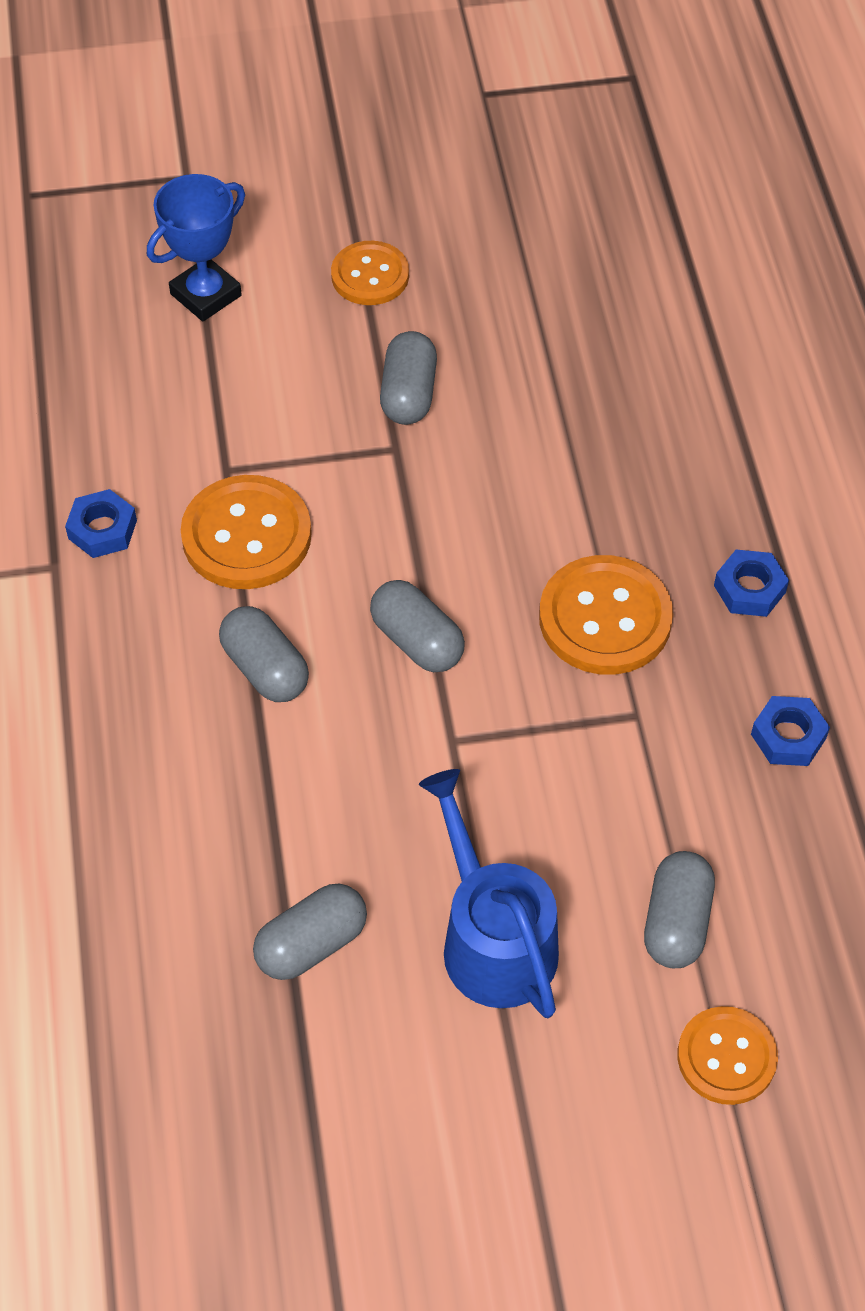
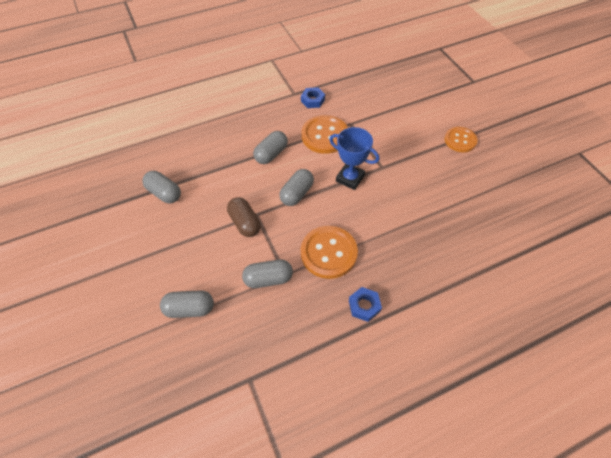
camera: 75 degrees right, 0 degrees up
(206, 295) = (423, 99): blue trophy -> blue trophy (350, 178)
(408, 394) = (409, 165): grey capsule -> grey capsule (268, 279)
(470, 769) = (245, 223): none -> brown capsule
(493, 939) = (173, 246): blue watering can -> none
(726, 1057) = (130, 340): orange button -> none
(788, 736) = (290, 337): blue nut -> none

